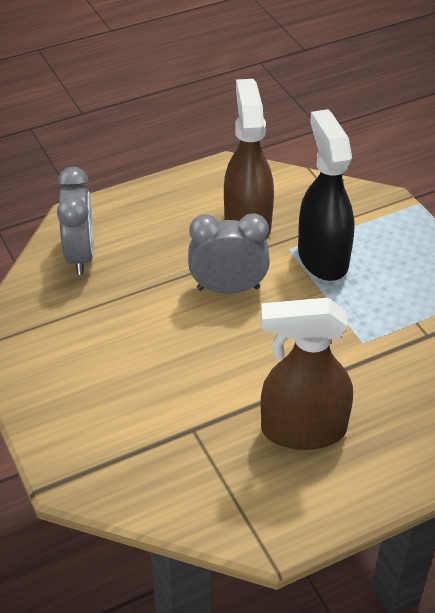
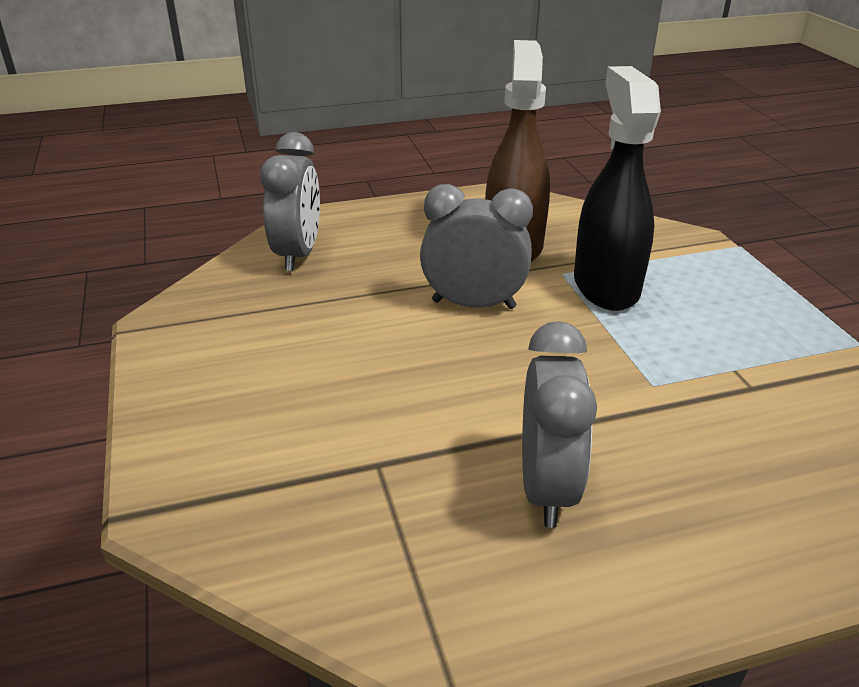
camera: 10 degrees right, 10 degrees down
(302, 430) = (546, 487): brown spray bottle -> grey clock

